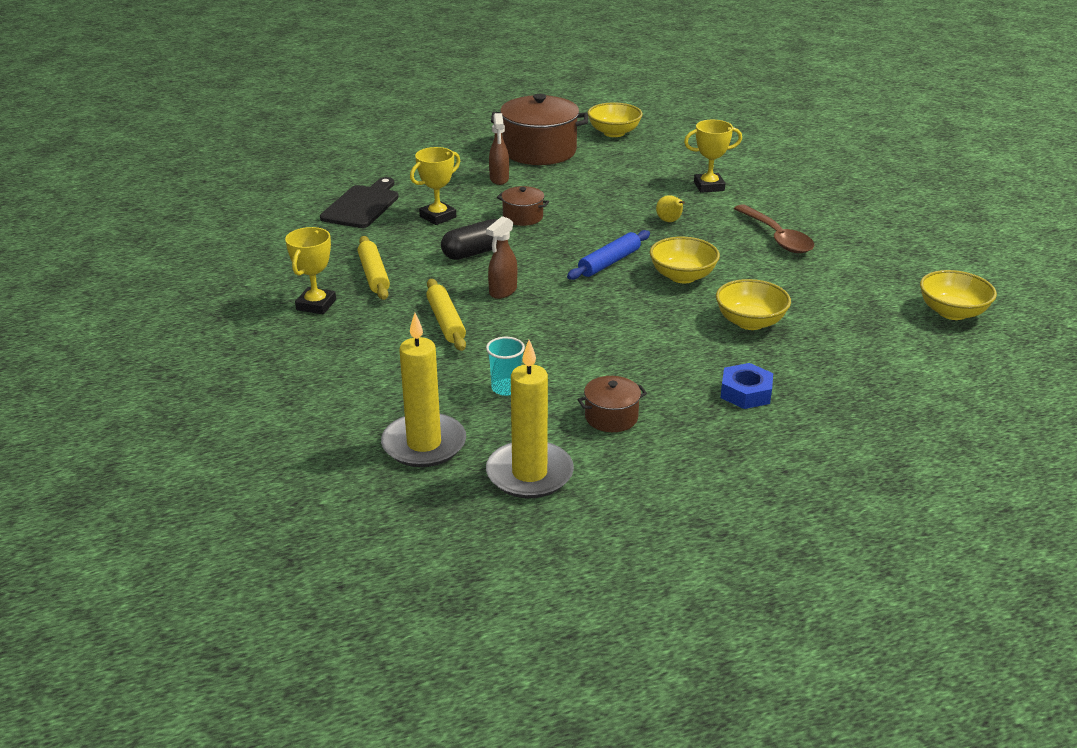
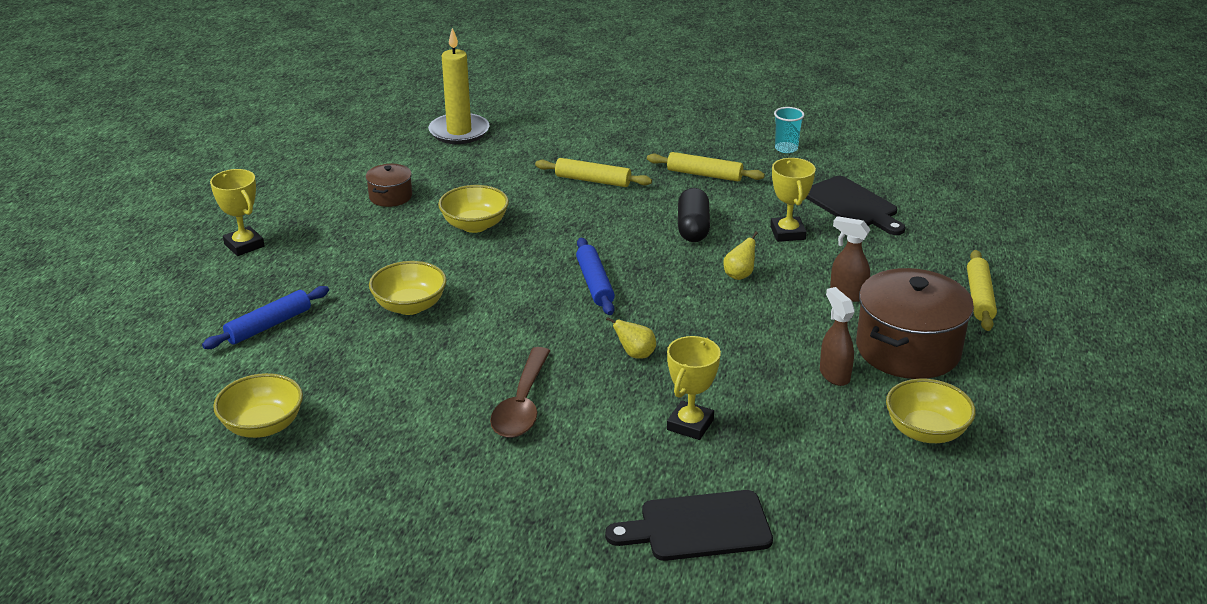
camera: 125 degrees right, 0 degrees up
(316, 305) = (682, 142): yellow trophy -> yellow trophy (244, 245)
(449, 144) = (979, 297): none -> yellow rolling pin
(502, 292) = (608, 216): brown spray bottle -> brown spray bottle (834, 374)
(506, 388) = (477, 174): turquoise cup -> turquoise cup (786, 148)
(523, 217) = (739, 275): brown pot -> yellow pear
(529, 474) = (382, 152): yellow candle -> none
(682, 276) = (523, 309): yellow bowl -> yellow bowl (475, 225)
(745, 392) = (335, 257): blue nut -> none
(777, 237) = (522, 404): brown spoon -> brown spoon turned 90 degrees counterclockwise
(782, 162) = (698, 527): none -> black cutting board
(872, 371) = (269, 325): none -> blue rolling pin

